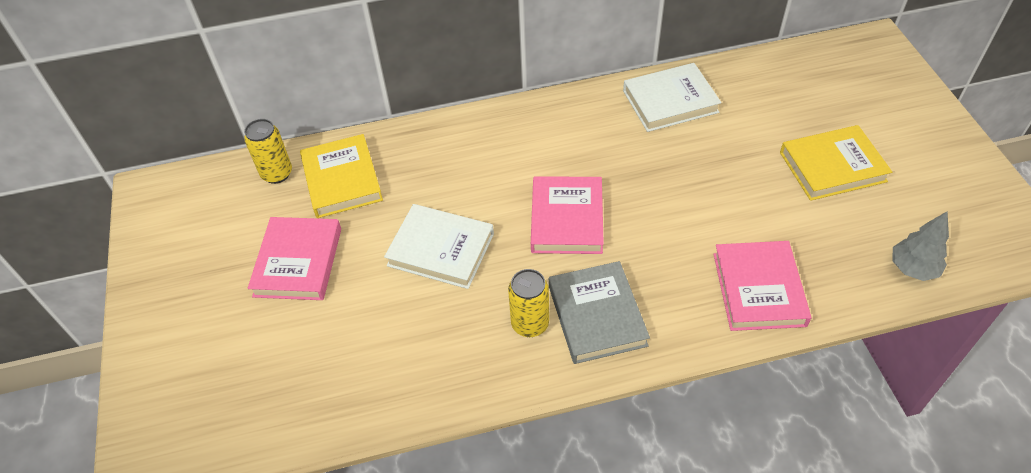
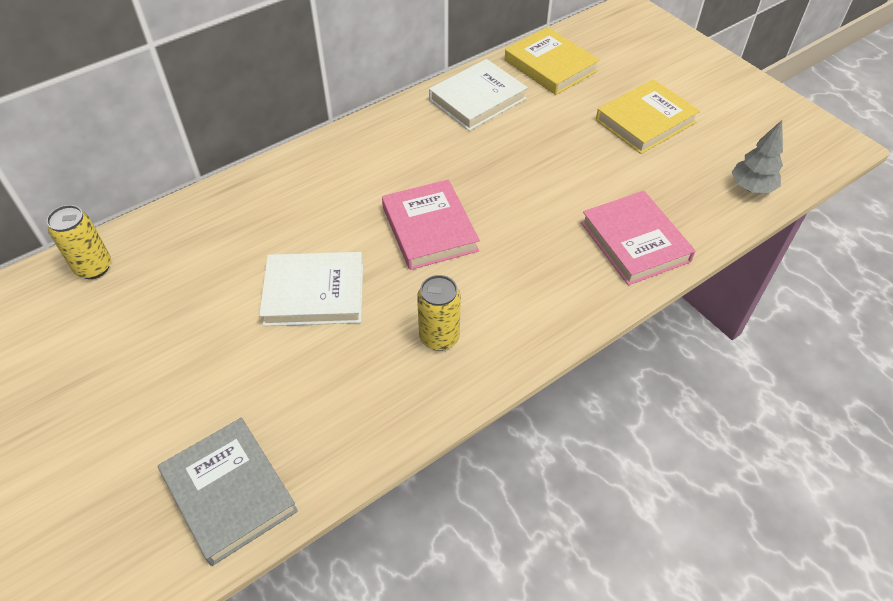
camera: 25 degrees left, 0 degrees up
(298, 262) = (159, 351): pink book -> none
(342, 180) = (173, 254): yellow book -> yellow book (550, 66)
(597, 315) = (500, 309): grey book -> grey book (229, 492)

